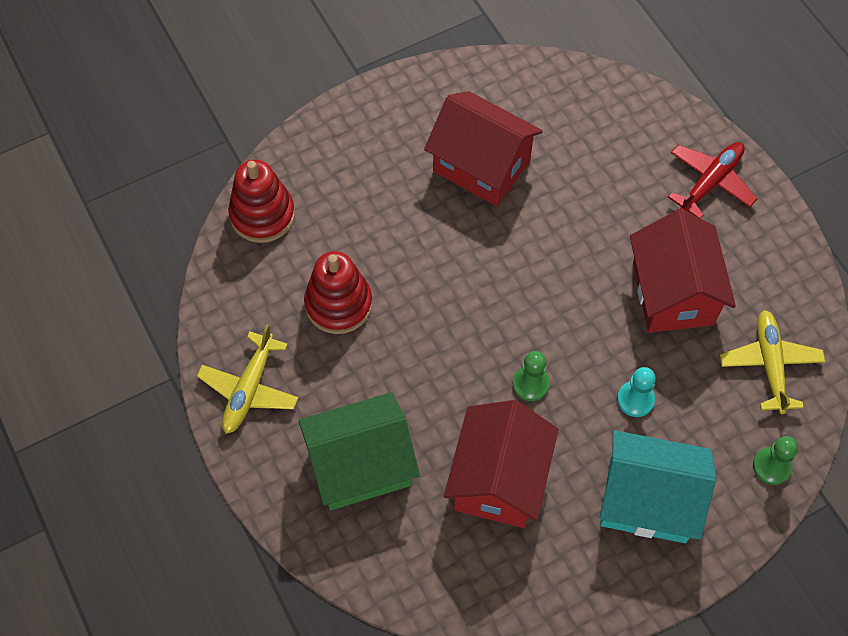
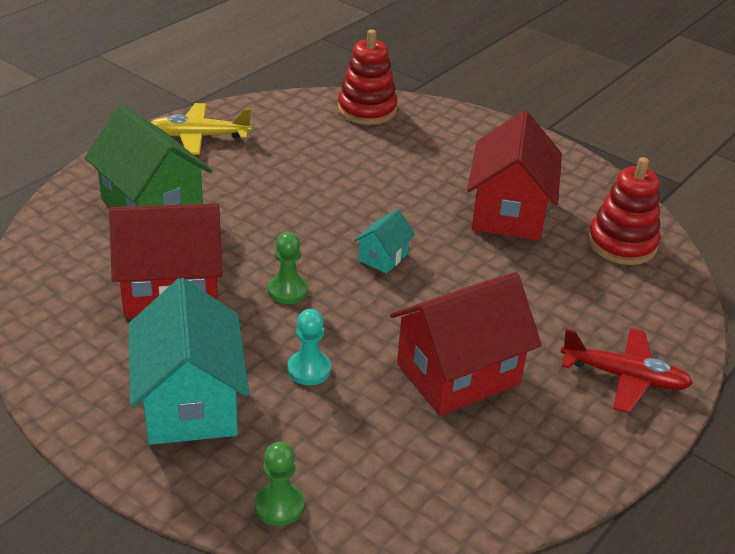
camera: 65 degrees right, 25 degrees down
(338, 304) = (306, 163): red stacking toy -> red stacking toy (622, 244)
(510, 291) = (383, 257): none -> turquoise house
(770, 364) = (417, 477): yellow plane -> none

